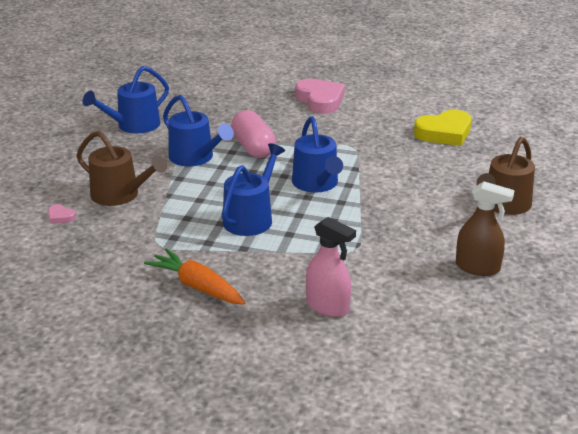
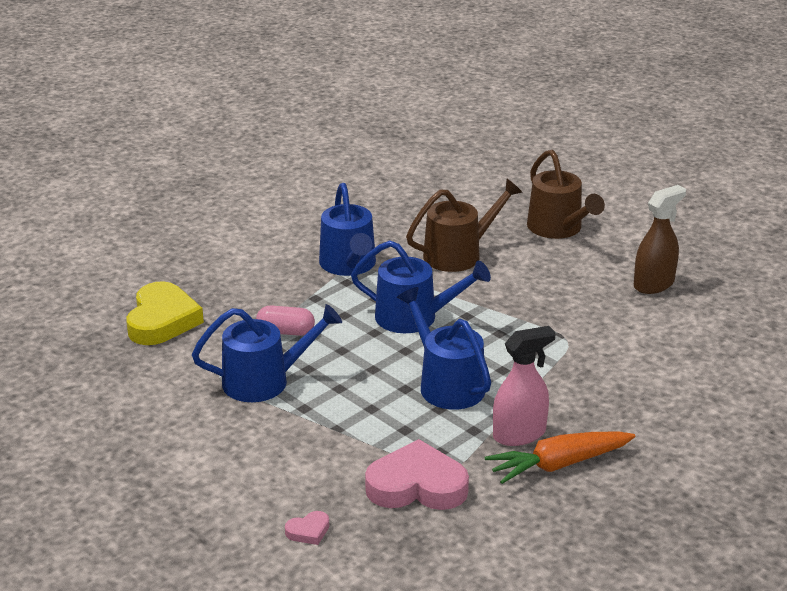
camera: 60 degrees left, 0 degrees up
(120, 195) = (300, 466): brown watering can -> brown watering can (459, 254)
(133, 125) = (119, 404): blue watering can -> blue watering can (349, 265)
(253, 148) = (286, 332): pink capsule -> pink capsule, size x0.61
(320, 100) = (220, 249): pink heart -> pink heart (417, 486)
(327, 306) = (658, 391): pink spray bottle -> pink spray bottle (519, 434)
(444, 133) = (386, 204): yellow heart -> yellow heart (162, 320)

